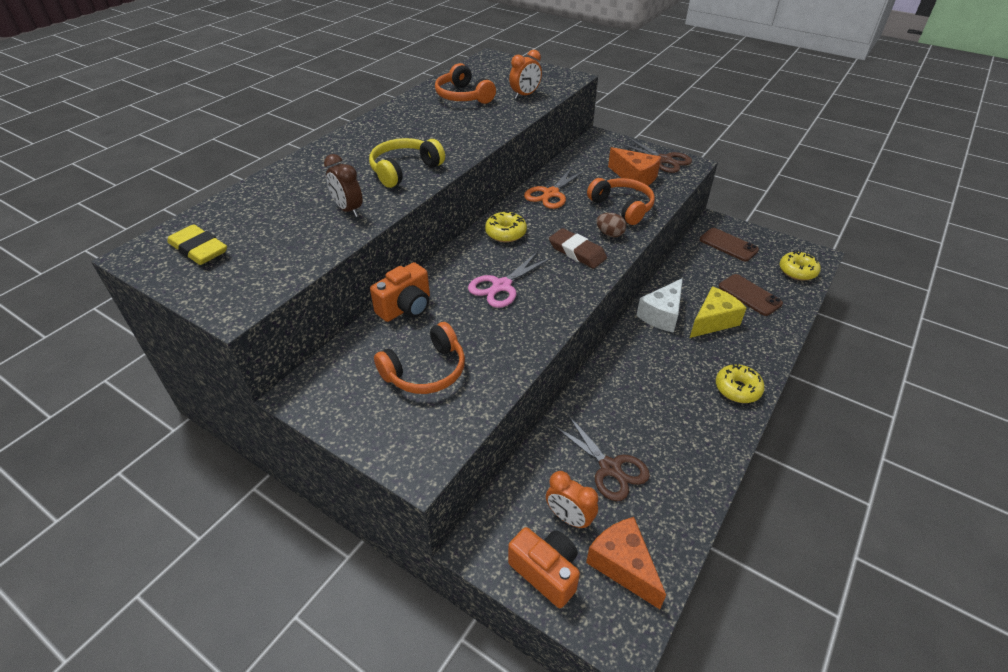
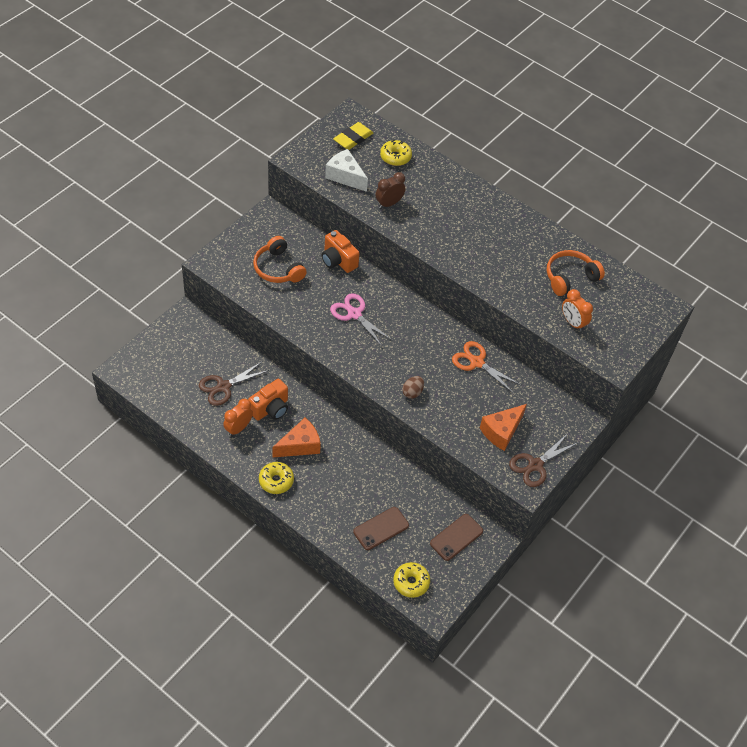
camera: 90 degrees right, 10 degrees up
(404, 170) = (440, 233): yellow headphones -> none
(505, 233) = (419, 324): yellow donut -> yellow donut (395, 157)
(546, 572) = (163, 343): orange camera -> orange camera (270, 409)
(569, 518) = (193, 359): orange clock -> orange clock (238, 428)
(577, 252) = (390, 366): brown eraser -> none
(622, 207) = (452, 410): orange headphones -> none
(623, 565) = (159, 379): orange cheese -> orange cheese (300, 445)
(662, 315) = (363, 454): white cheese -> white cheese (345, 176)
(713, 321) = (351, 489): yellow cheese -> none

